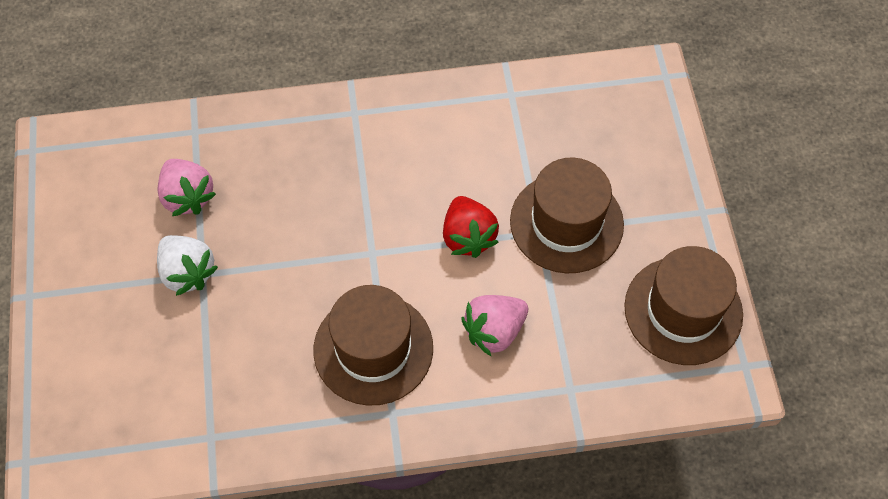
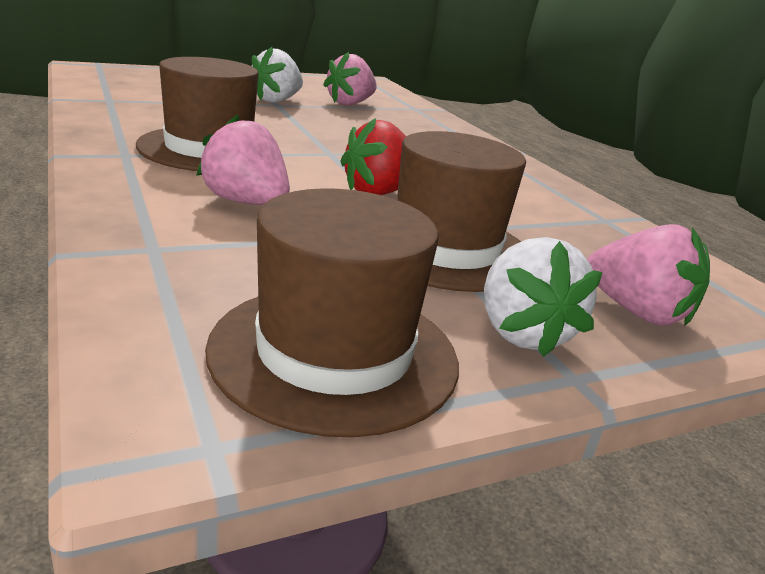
camera: 70 degrees right, 35 degrees down
(644, 149) = (637, 312): none -> pink strawberry
(665, 219) = (522, 333): none -> white strawberry

